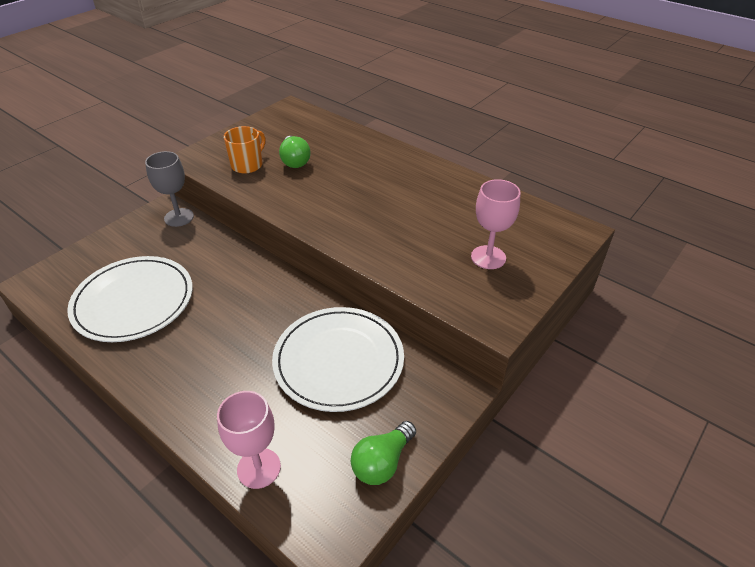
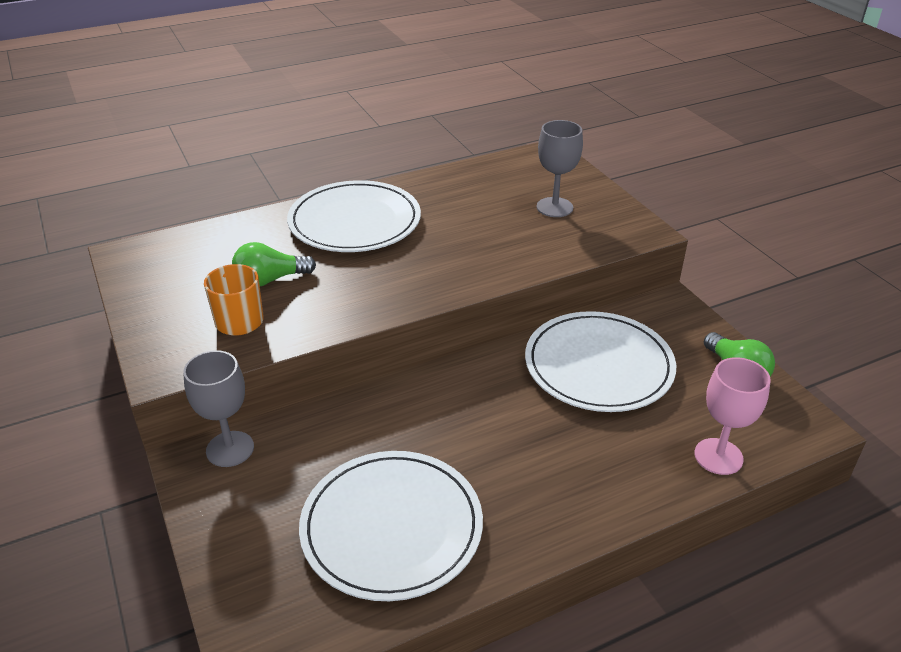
camera: 65 degrees left, 5 degrees down
(295, 161) = (270, 280): green light bulb -> green light bulb turned 150 degrees clockwise
(385, 169) = (355, 221): none -> white plate
(488, 257) = (554, 207): pink goblet -> grey goblet

